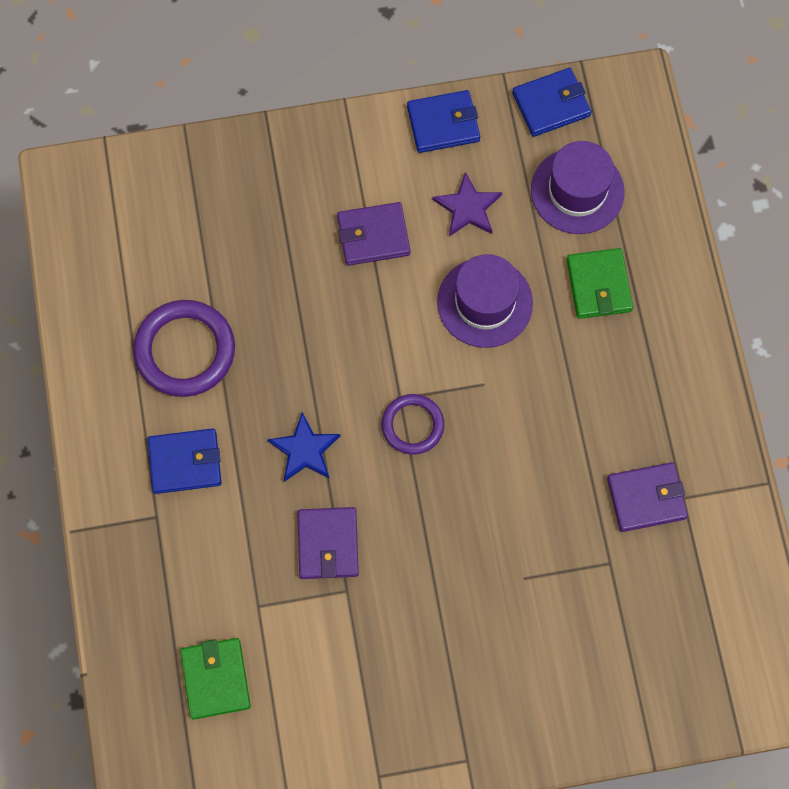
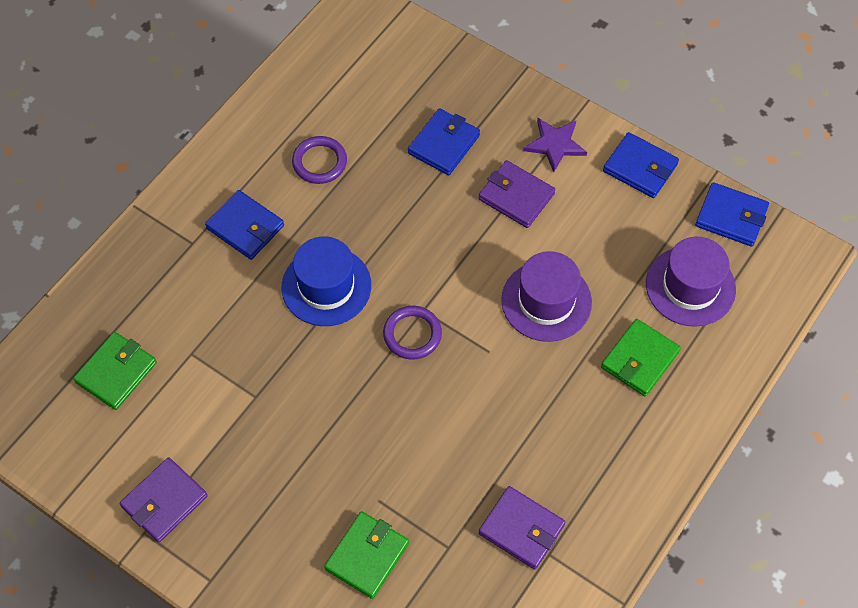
camera: 45 degrees right, 10 degrees down
(185, 350) = (319, 162): purple ring -> purple ring, size x0.61
(269, 243) = (444, 144): none -> blue wallet
(304, 450) = (326, 286): blue star -> blue hat
(328, 544) = (276, 357): purple wallet -> purple wallet (164, 501)
(468, 207) = (600, 232): purple star -> purple star (555, 144)
(560, 627) = (367, 556): none -> green wallet

